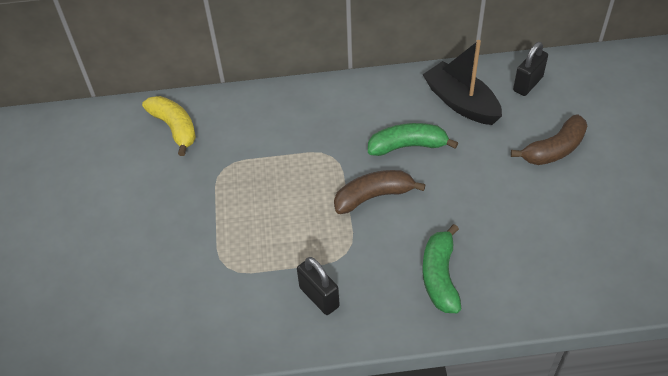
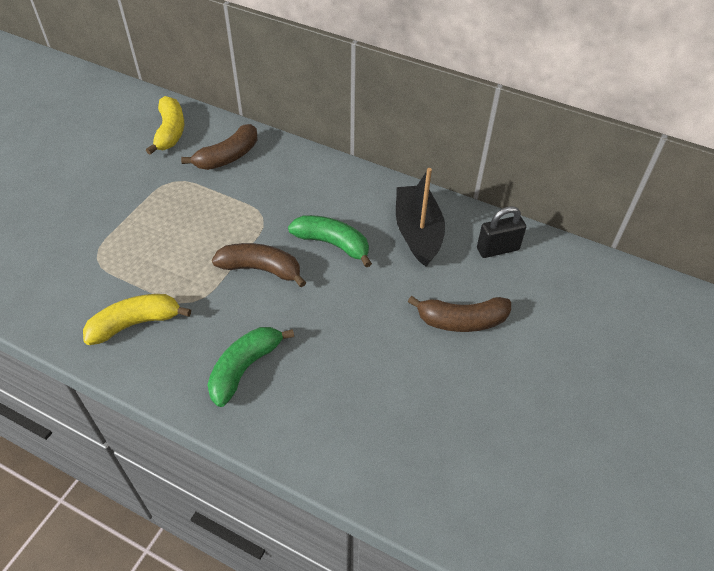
camera: 30 degrees right, 0 degrees up
(250, 123) = (228, 157): none -> brown banana
(319, 297) = (135, 323): black padlock -> yellow banana

